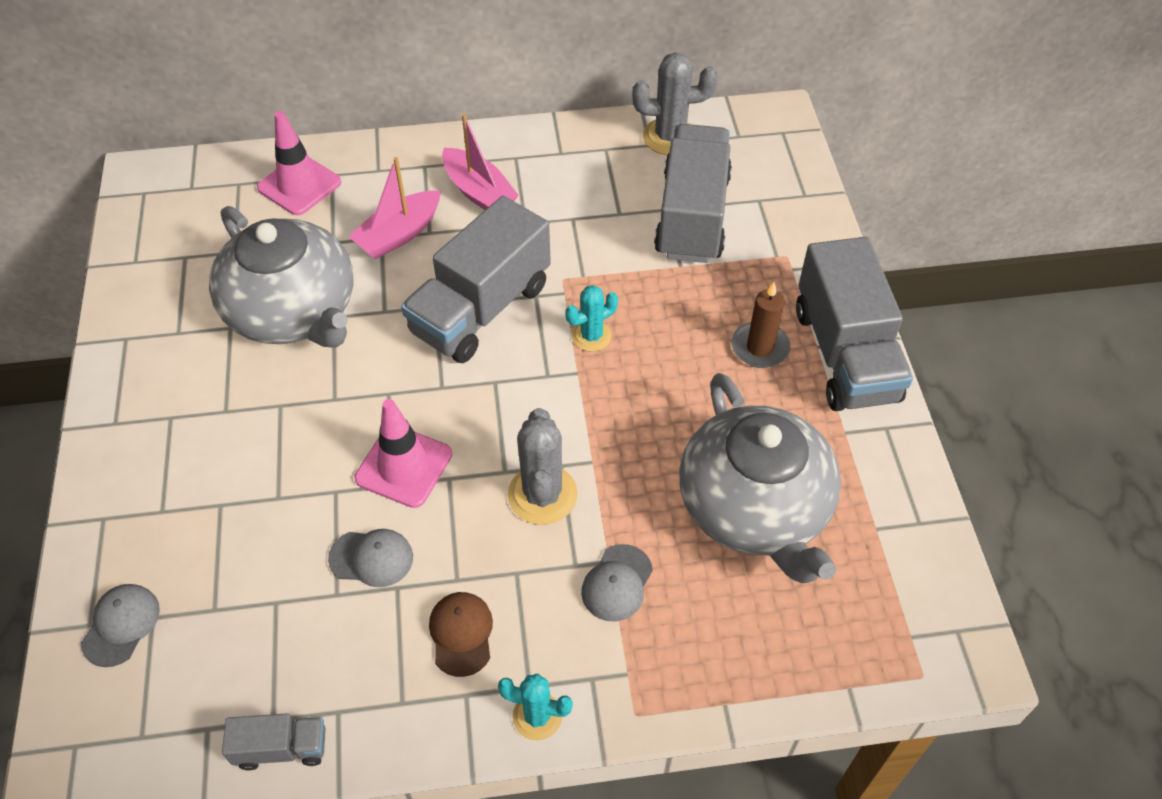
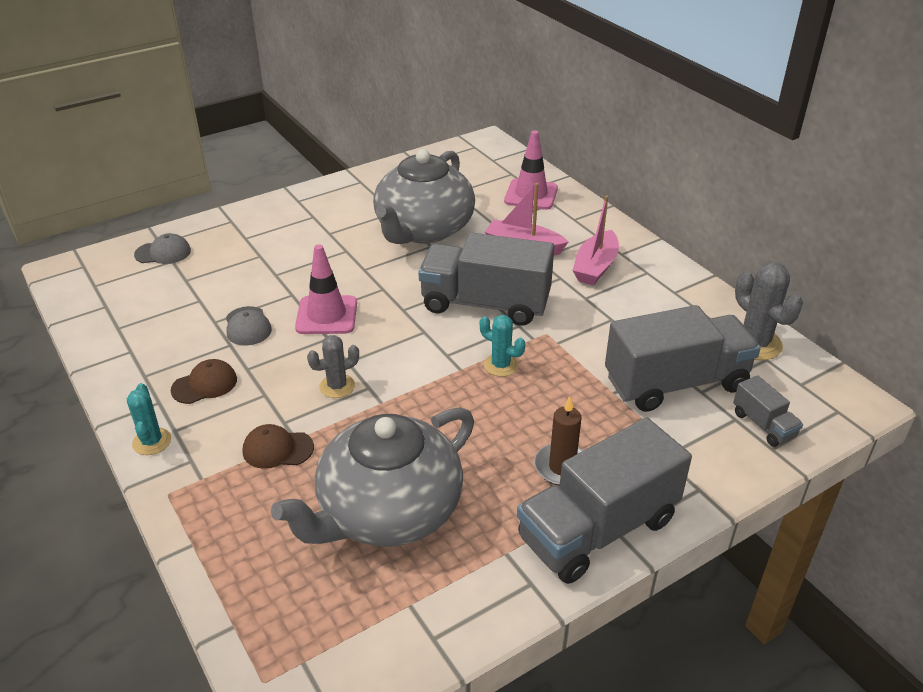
camera: 65 degrees right, 15 degrees down
(281, 748) = (99, 338): grey truck -> grey truck (763, 425)
(542, 495) = (337, 386): grey cactus -> grey cactus, size x0.63
(617, 583) = (277, 449): grey cap -> brown cap

